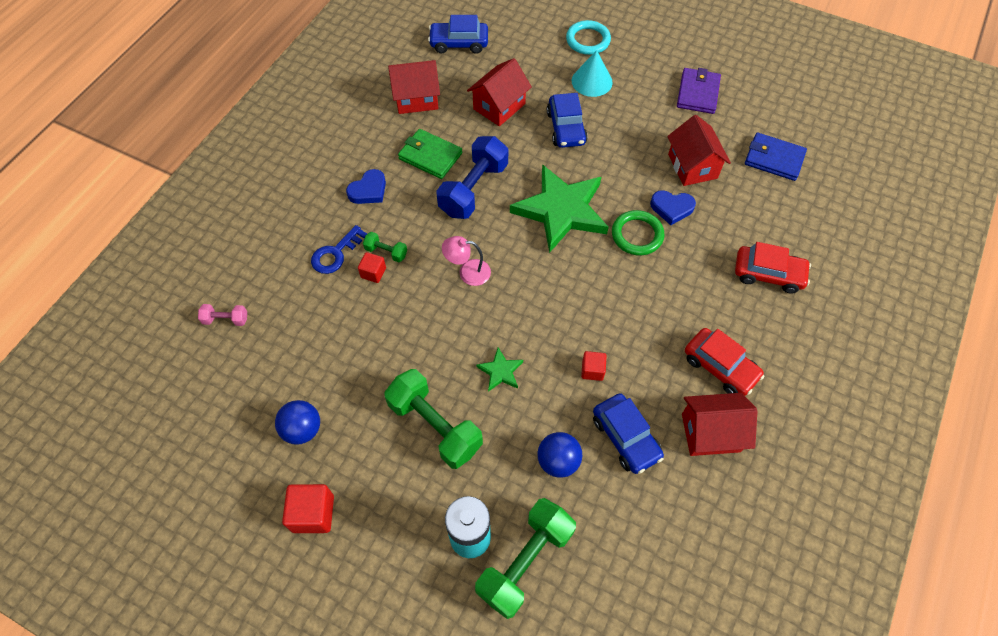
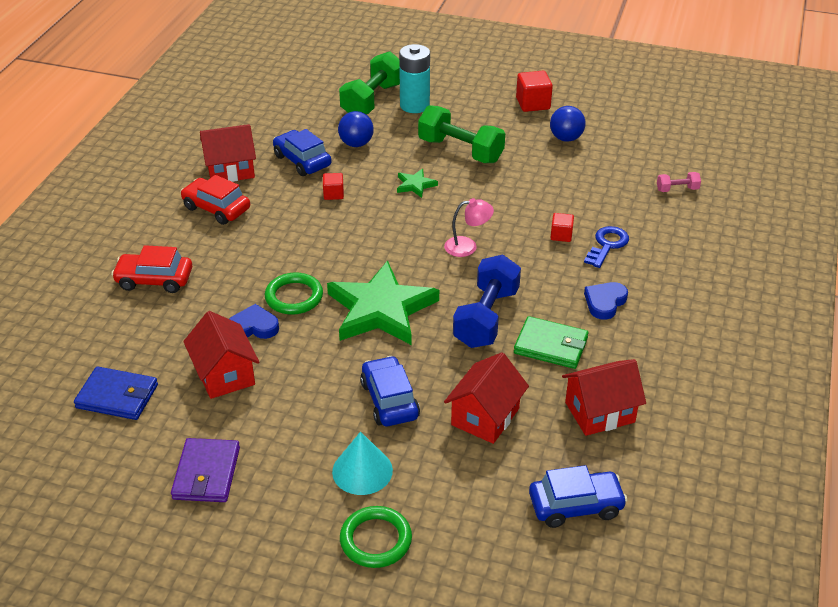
camera: 170 degrees right, 20 degrees down
(386, 252) = (557, 252): green dumbbell -> none
(588, 40) = (376, 540): turquoise ring -> green ring

